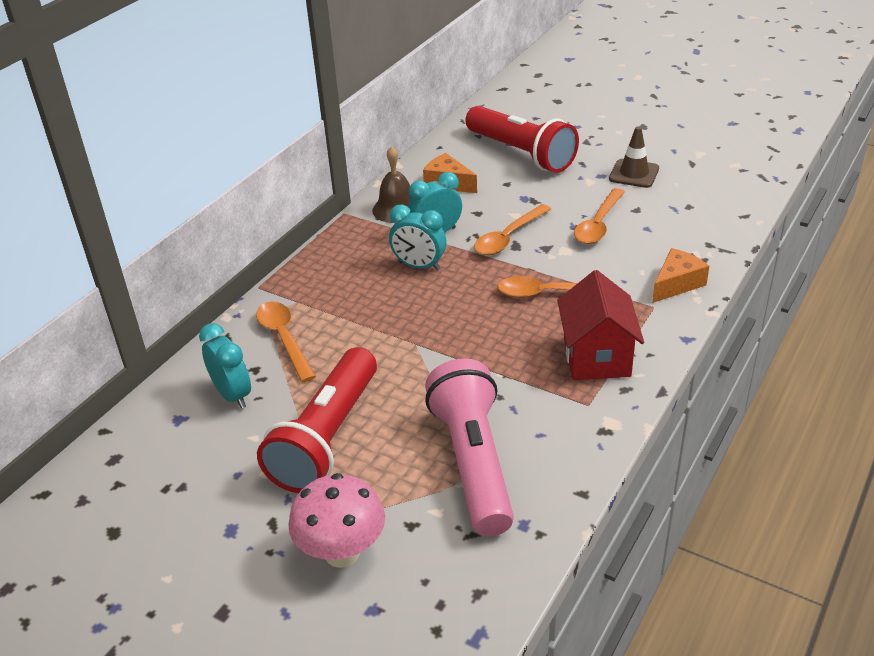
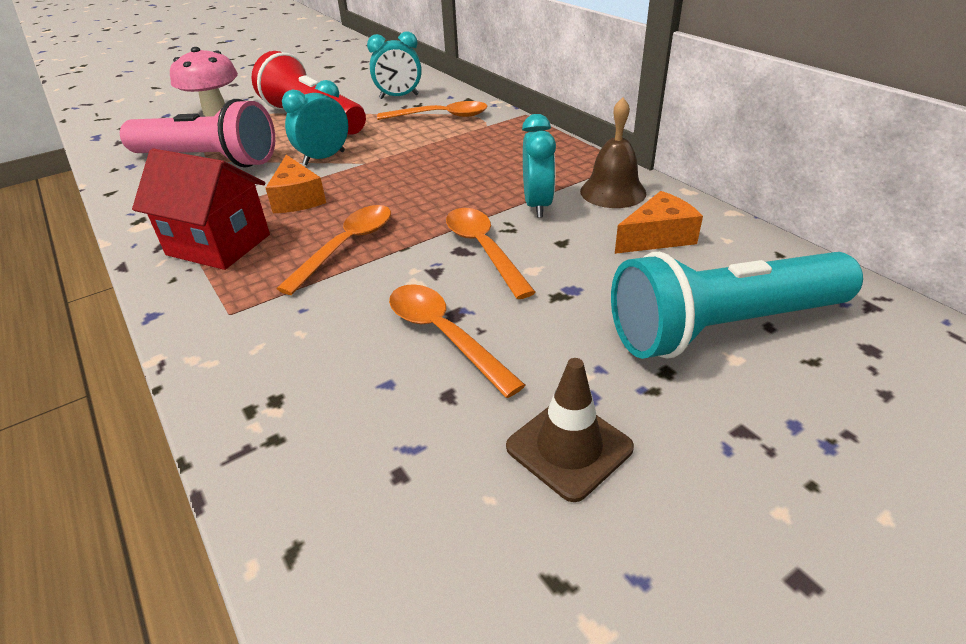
camera: 115 degrees right, 0 degrees up
(419, 266) = (482, 184): turquoise clock -> turquoise clock (324, 158)
(521, 153) = (723, 327): red flashlight -> turquoise flashlight
(676, 284) = (239, 353): orange cheese -> orange cheese (297, 198)

